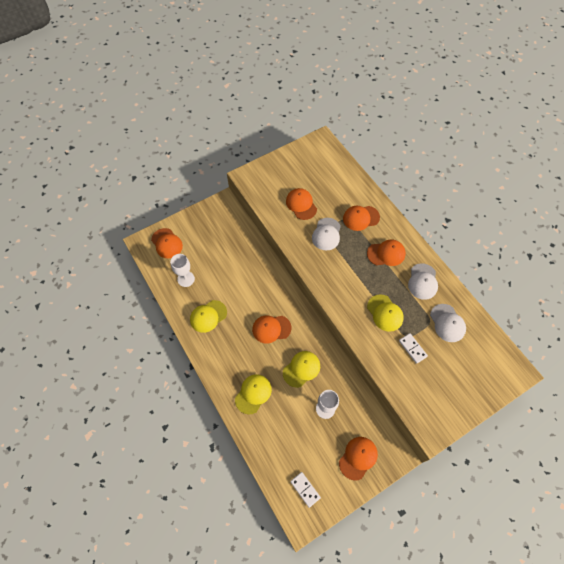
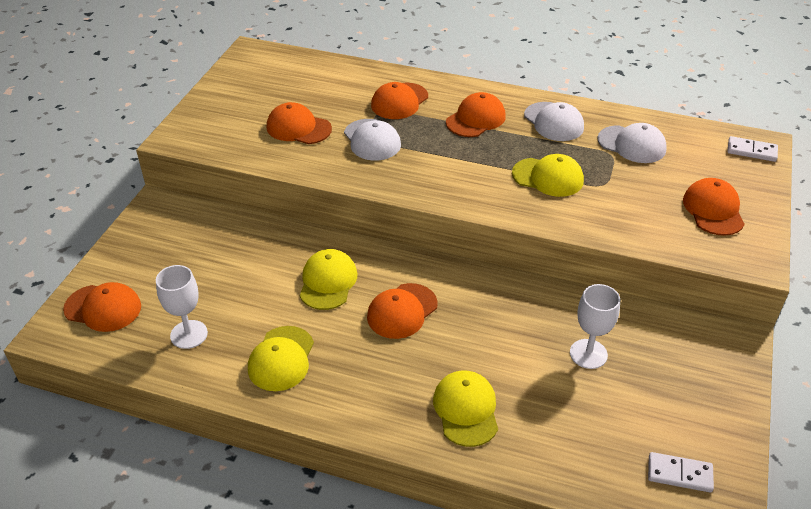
camera: 40 degrees left, 20 degrees down
(301, 369) = (501, 330): yellow cap -> yellow cap (328, 282)
(358, 458) = (697, 379): orange cap -> orange cap (713, 210)
(412, 348) = (625, 193): white domino -> white domino (751, 151)

